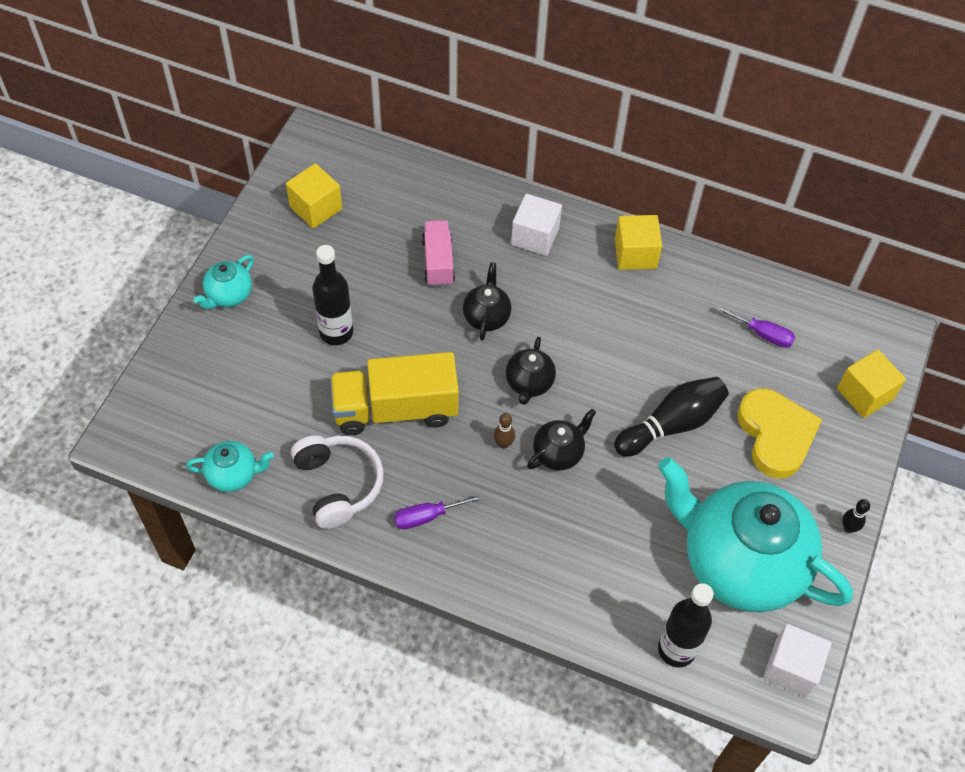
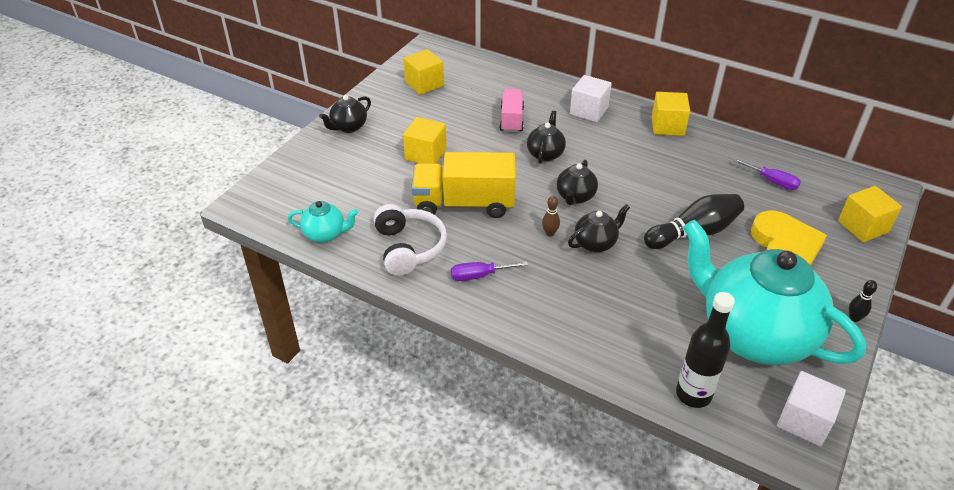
camera: 10 degrees right, 15 degrees down
(229, 295) = (348, 127): turquoise teapot -> black teapot
(336, 332) = (425, 154): black bottle -> yellow cube

